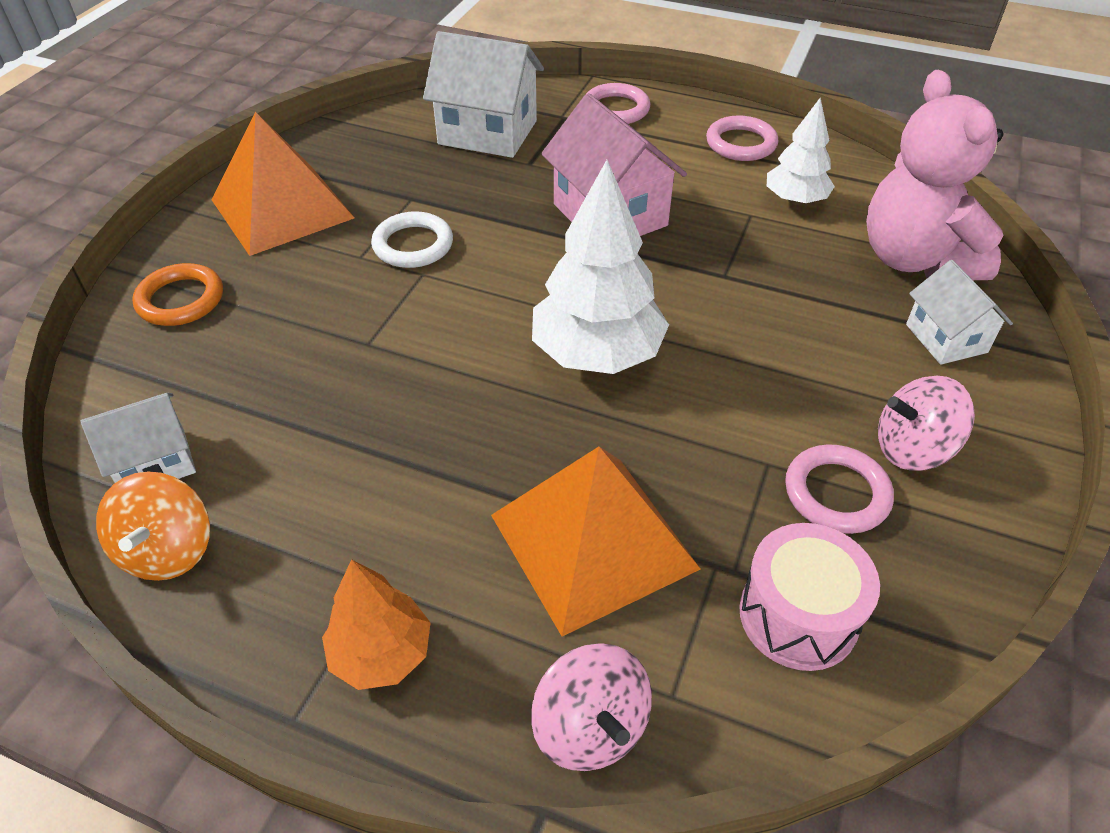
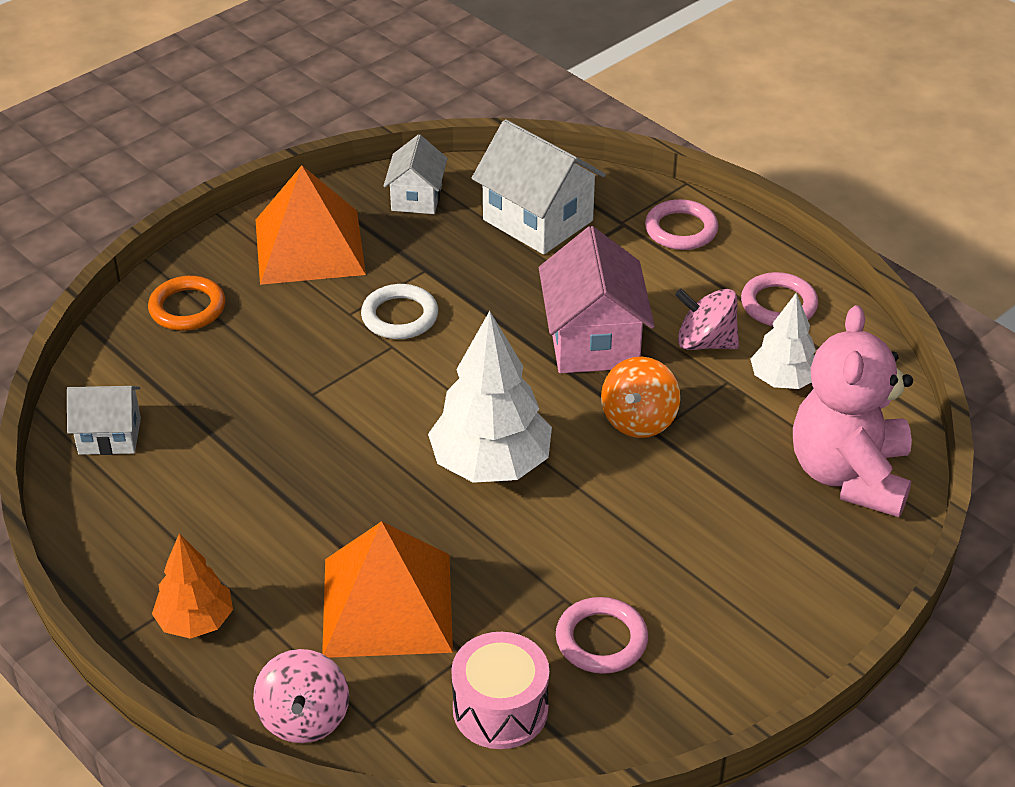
camera: 25 degrees right, 5 degrees down
(168, 550) = (91, 502): orange spinning top -> orange spinning top (639, 420)
(912, 448) = (694, 630): pink spinning top -> pink spinning top (705, 342)
(946, 338) = (810, 554): white house -> white house (416, 198)

